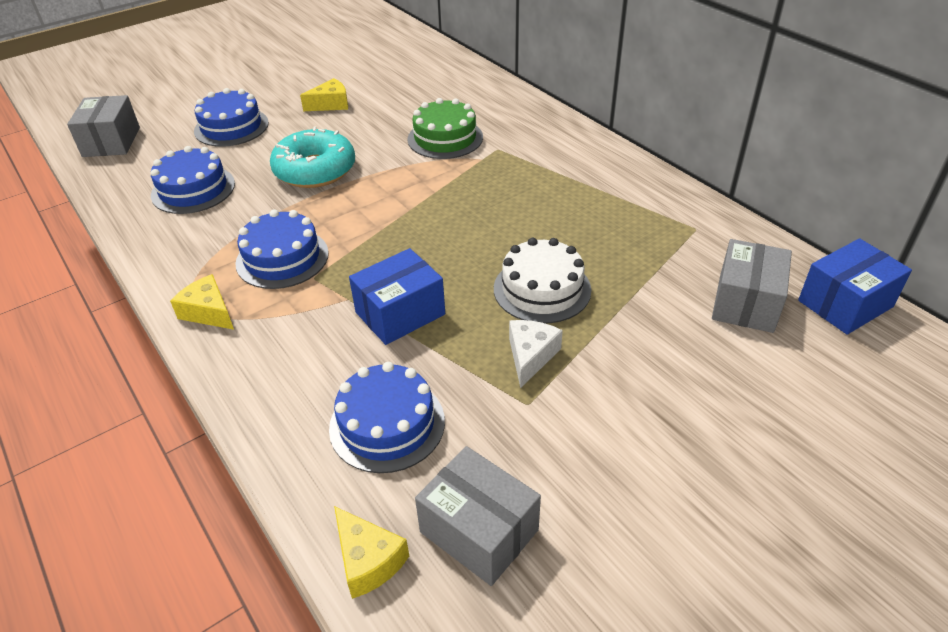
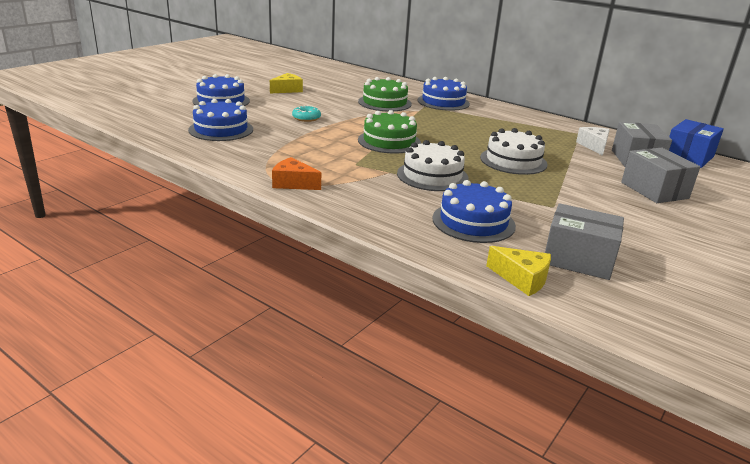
camera: 20 degrees left, 15 degrees down
(111, 142) = (128, 110): grey box -> grey box (654, 190)
(208, 312) = (293, 183): yellow cheese -> orange cheese
(282, 258) = (323, 157): blue cake -> blue cake (443, 102)
(315, 170) = (306, 118): turquoise donut -> turquoise donut, size x0.46
(392, 229) = (389, 141): none -> green cake
(400, 313) = (432, 176): blue box -> white cake
(530, 356) = (535, 187): white cheese -> white cheese (594, 146)

